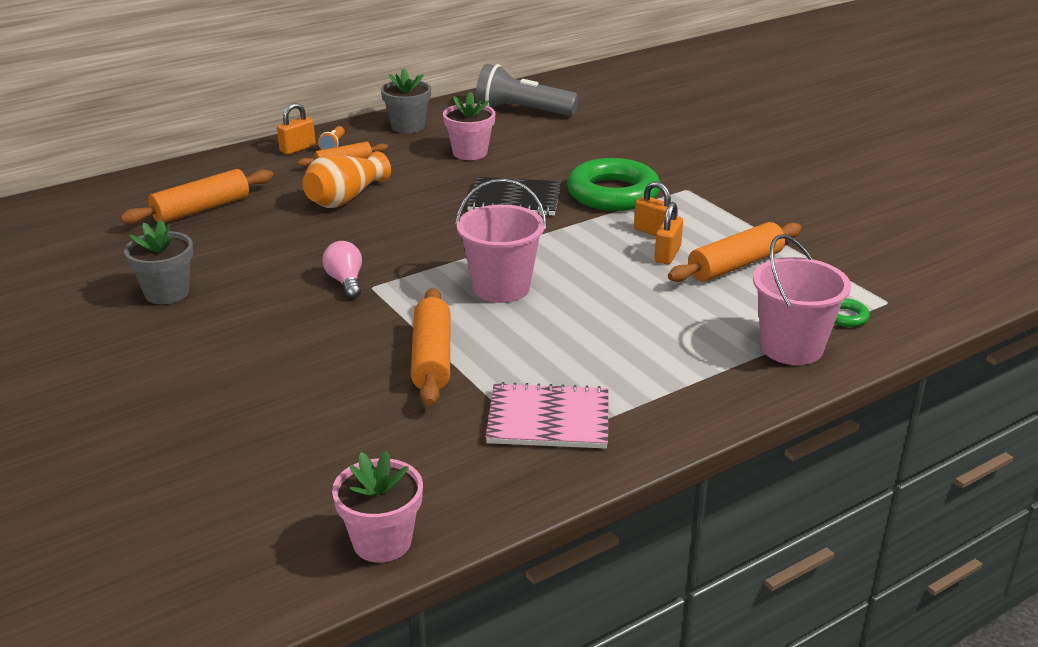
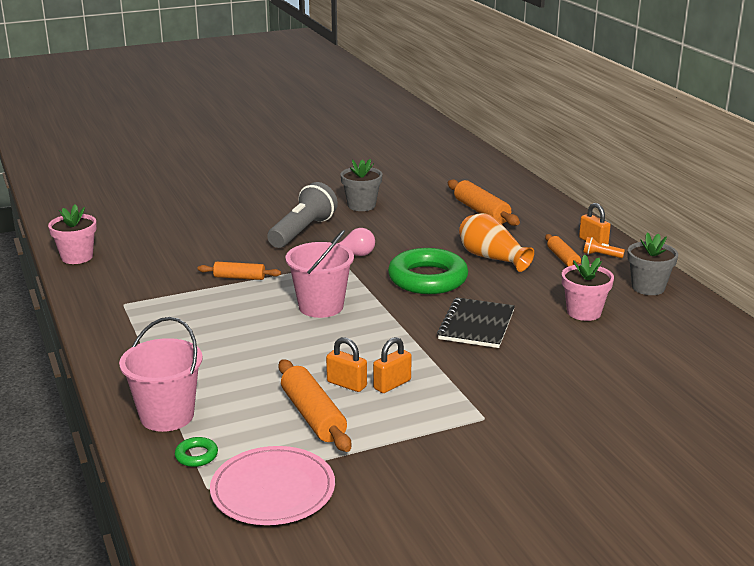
camera: 100 degrees right, 5 degrees down
(432, 358) = (239, 277): orange rolling pin -> orange rolling pin, size x0.62
(522, 111) = (700, 348): grey flashlight -> grey flashlight (302, 231)
(548, 419) = (146, 308): pink notebook -> none
(613, 193) = (480, 374): green ring -> green ring (427, 279)
(863, 270) = (273, 490): none -> pink plate

